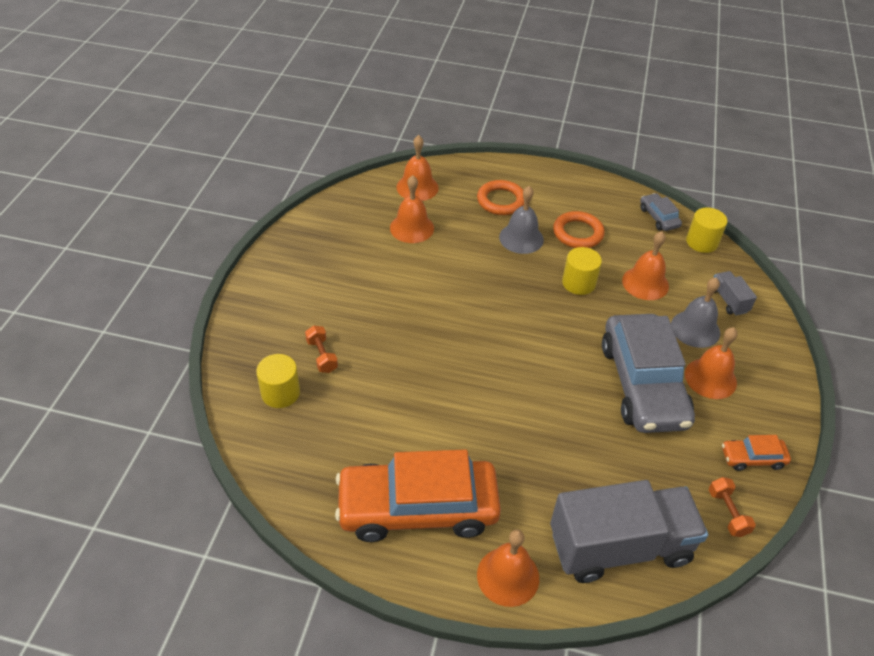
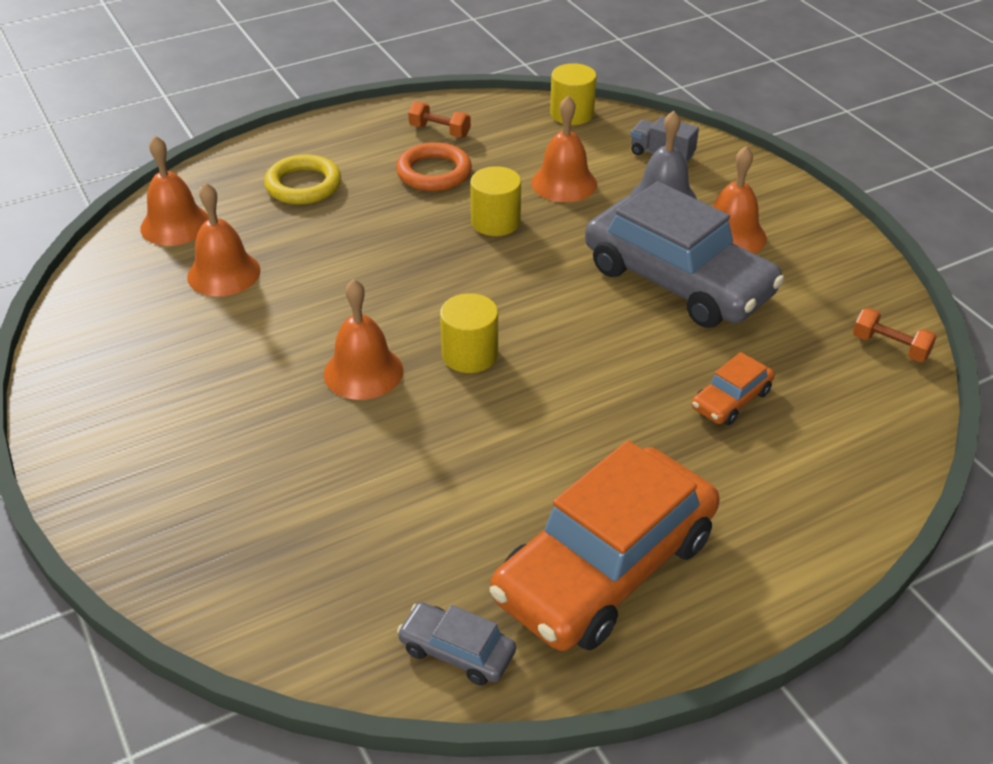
camera: 40 degrees left, 5 degrees down
(280, 393) = (276, 567): yellow cylinder -> yellow cylinder (470, 354)
(322, 356) = (281, 487): orange dumbbell -> orange dumbbell (440, 131)
(501, 201) = (303, 185): orange ring -> yellow ring
(508, 576) = (779, 560): orange bell -> orange bell (363, 372)
(521, 238) = (376, 212): grey bell -> none
(619, 546) = (841, 448): grey truck -> none
(658, 217) = (501, 112): grey car -> grey car (457, 651)
(752, 458) = (851, 283): orange car -> orange car (731, 400)

